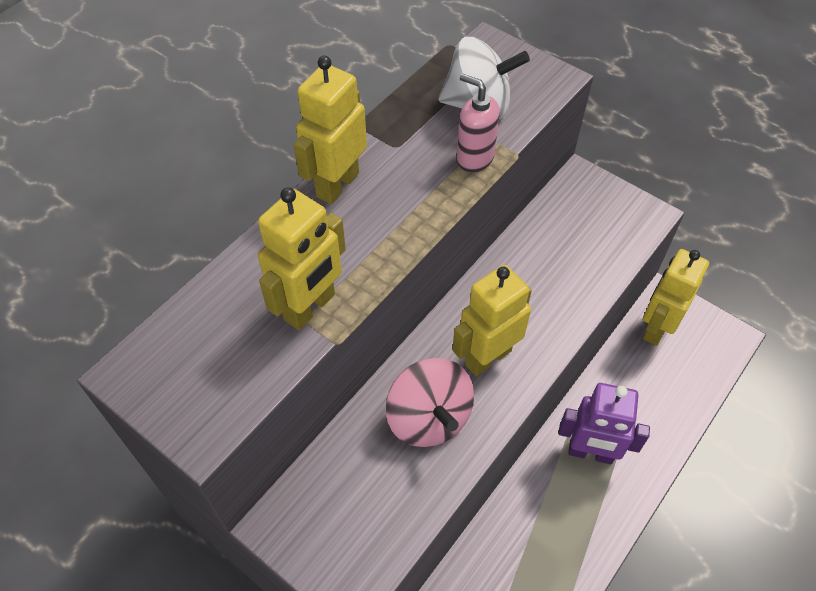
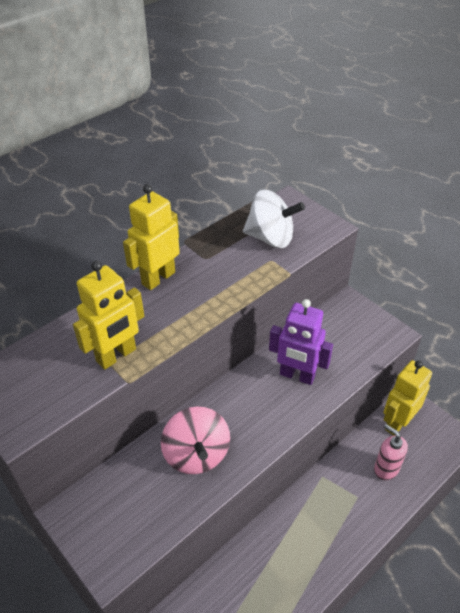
camera: 10 degrees right, 10 degrees down
(474, 158) = (258, 272): pink soap dispenser -> pink soap dispenser (386, 469)
(487, 357) = (250, 417): yellow robot -> none
(590, 453) = (327, 508): purple robot -> purple robot (297, 376)

